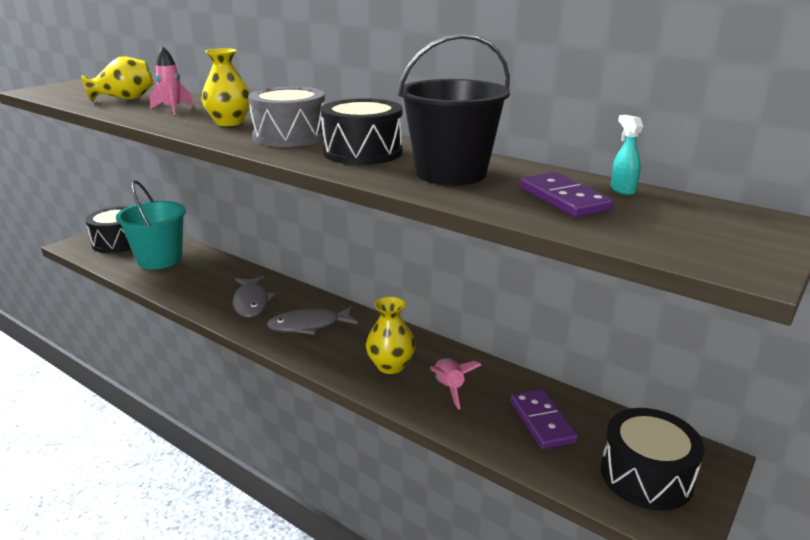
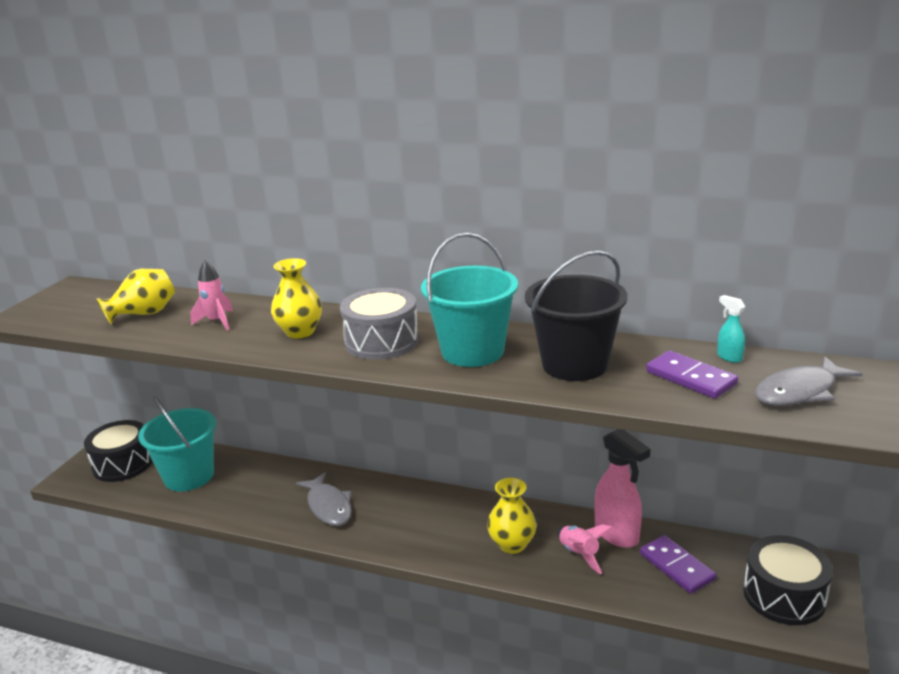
camera: 15 degrees left, 0 degrees up
(309, 325) = (405, 519): grey fish -> grey fish (800, 391)
(363, 152) = (472, 351): black drum -> turquoise bucket
(497, 380) = (617, 534): none -> pink spray bottle

